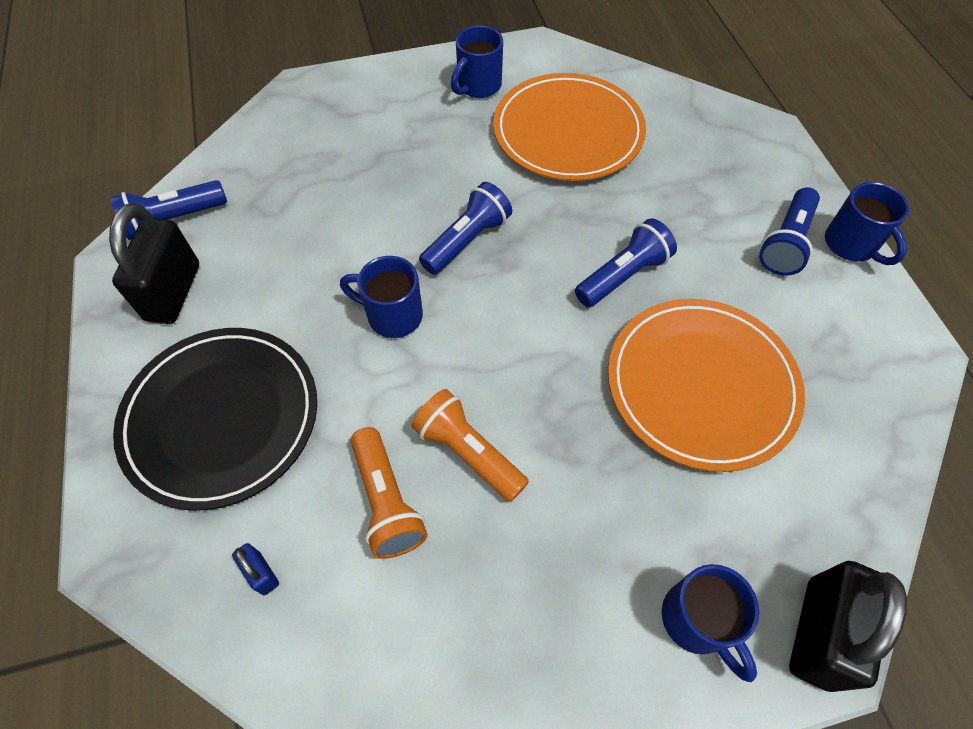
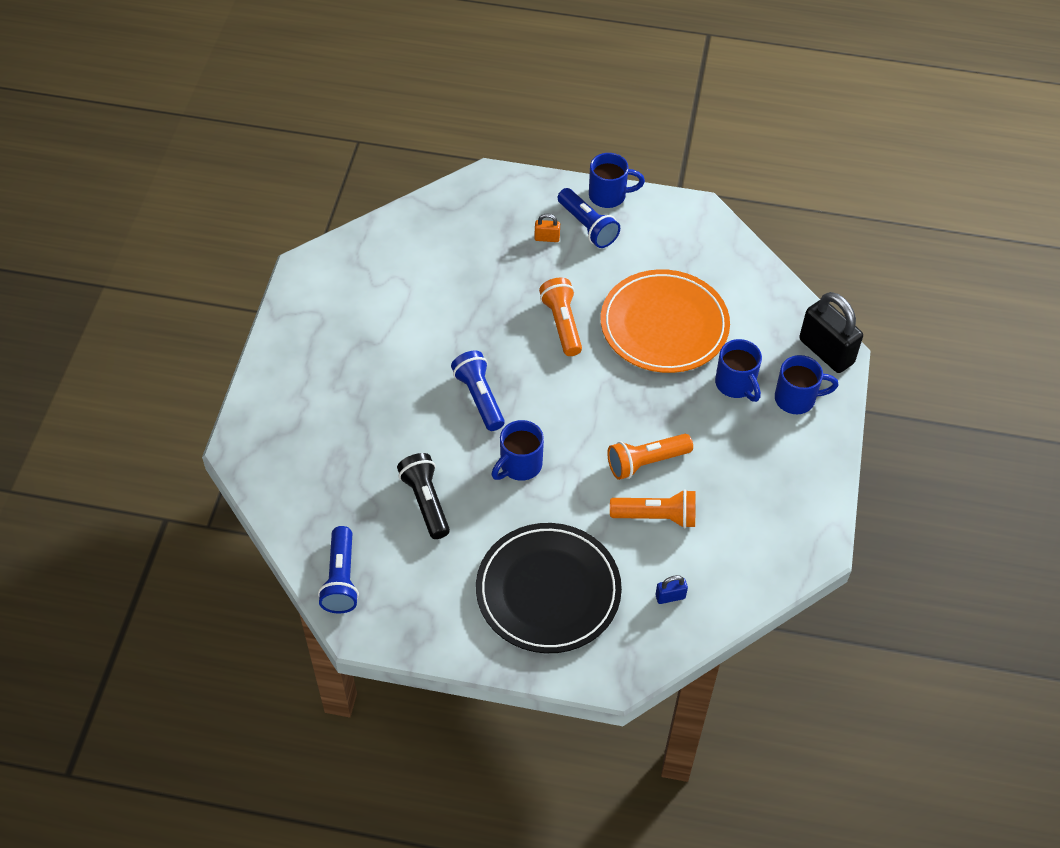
camera: 65 degrees left, 5 degrees down
(173, 292) = (418, 596): black padlock -> none
(301, 250) = (426, 502): none -> black flashlight
(478, 86) = (324, 327): blue mug -> blue mug (736, 384)
(568, 132) = (413, 293): orange plate -> none
(623, 275) = (562, 324): blue flashlight -> orange flashlight
(735, 212) = (547, 238): none -> orange padlock

